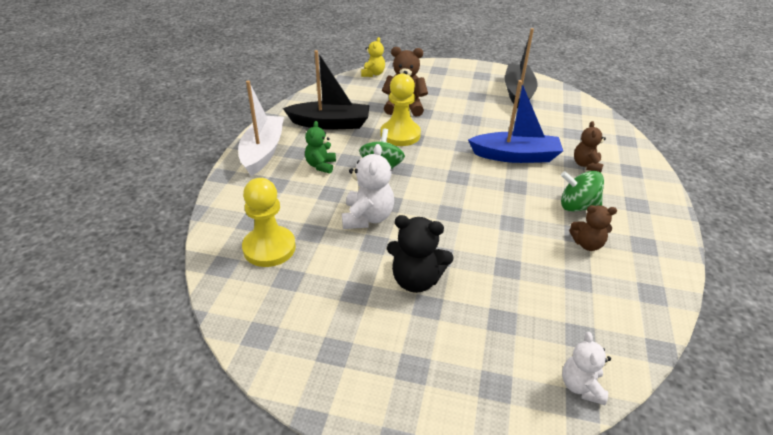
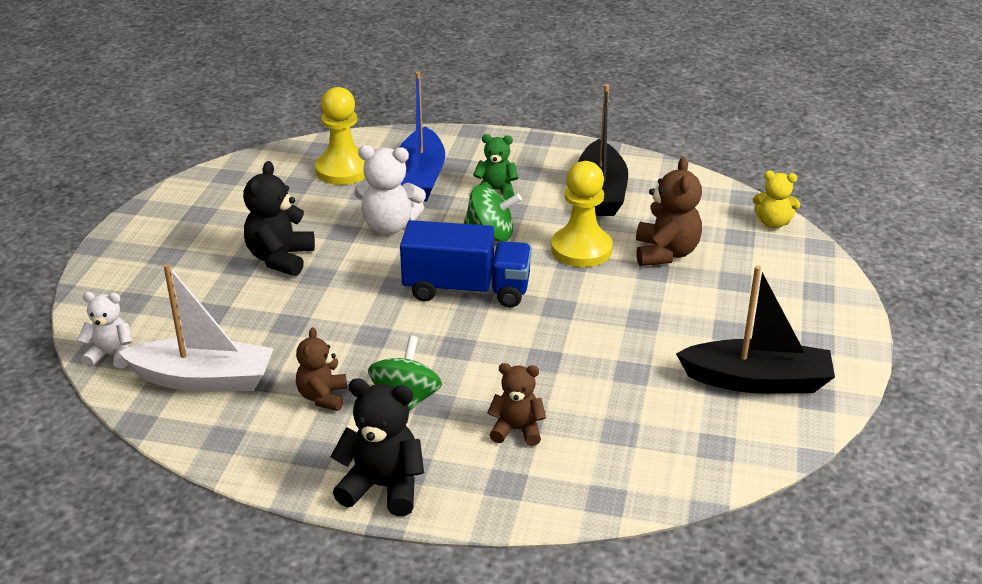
camera: 90 degrees right, 5 degrees down
(263, 152) = (523, 150): white boat -> white boat (203, 379)
(450, 181) = (467, 290): none -> blue truck
(515, 156) = (536, 355): blue boat -> blue boat (420, 178)
(659, 214) = (383, 487): none -> black teddy bear

